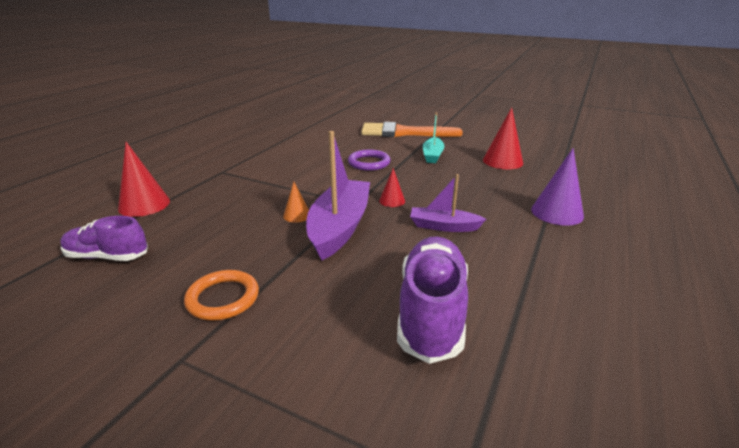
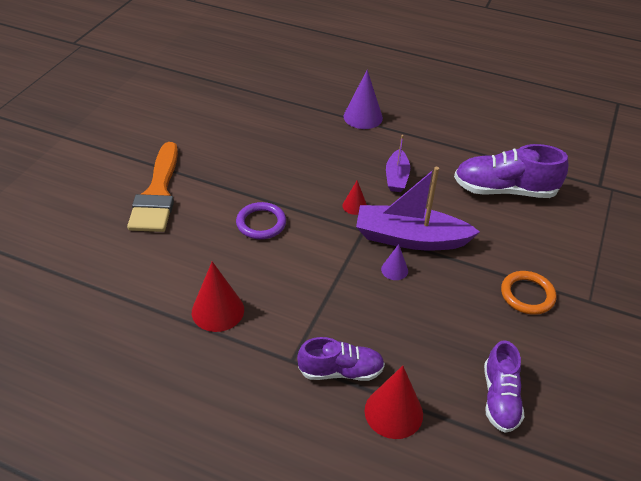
camera: 95 degrees left, 15 degrees up
(199, 187) = (341, 371): none -> purple shoe
(297, 215) = (394, 270): orange cone -> purple cone
(432, 155) = (239, 173): turquoise boat -> none
(502, 161) = (256, 128): red cone -> red cone (218, 310)

